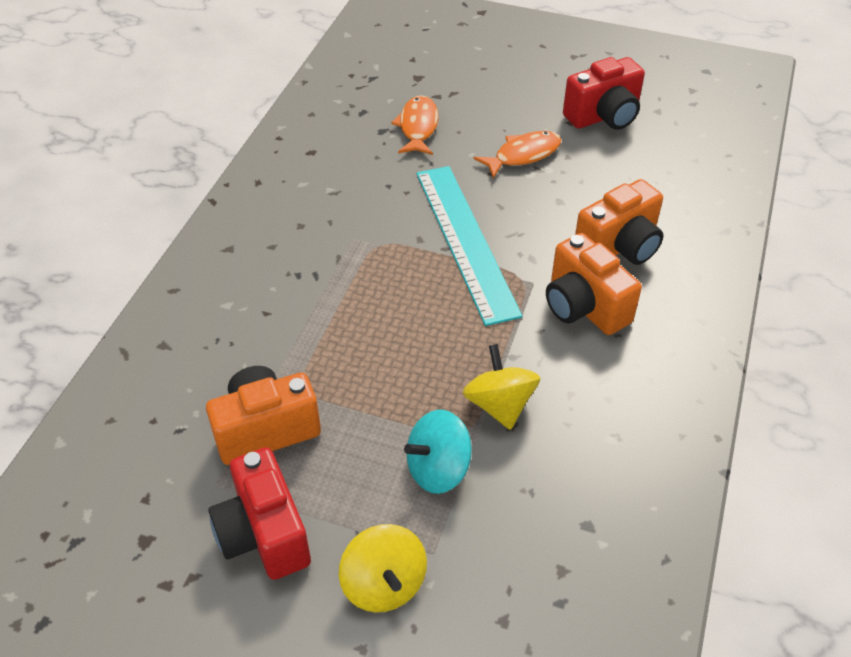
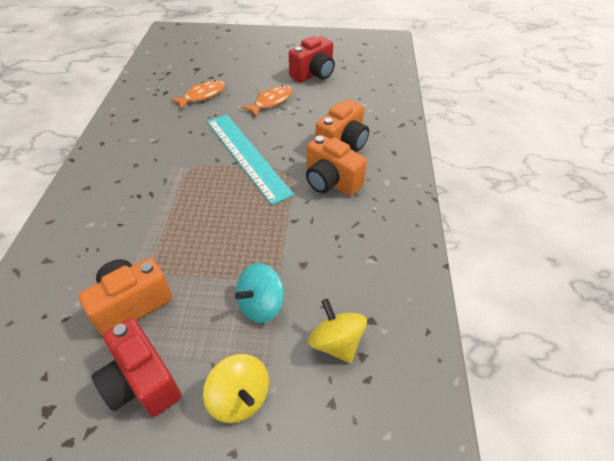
camera: 15 degrees left, 0 degrees up
(418, 127) = (202, 95): orange fish -> orange fish turned 60 degrees clockwise
(499, 404) = (292, 253): yellow spinning top -> yellow spinning top (336, 342)

